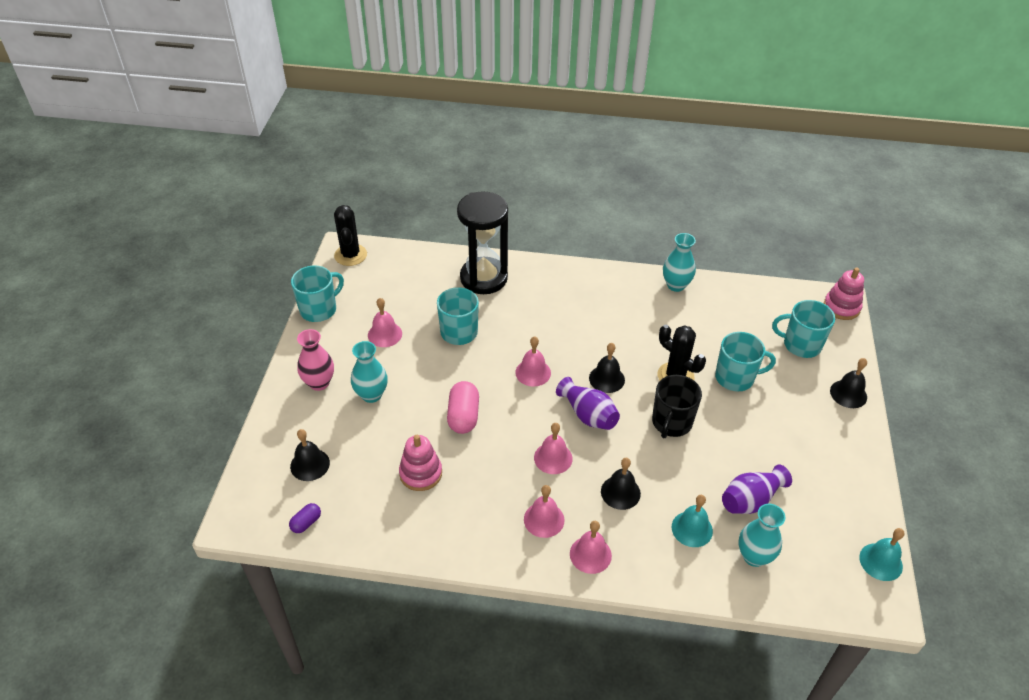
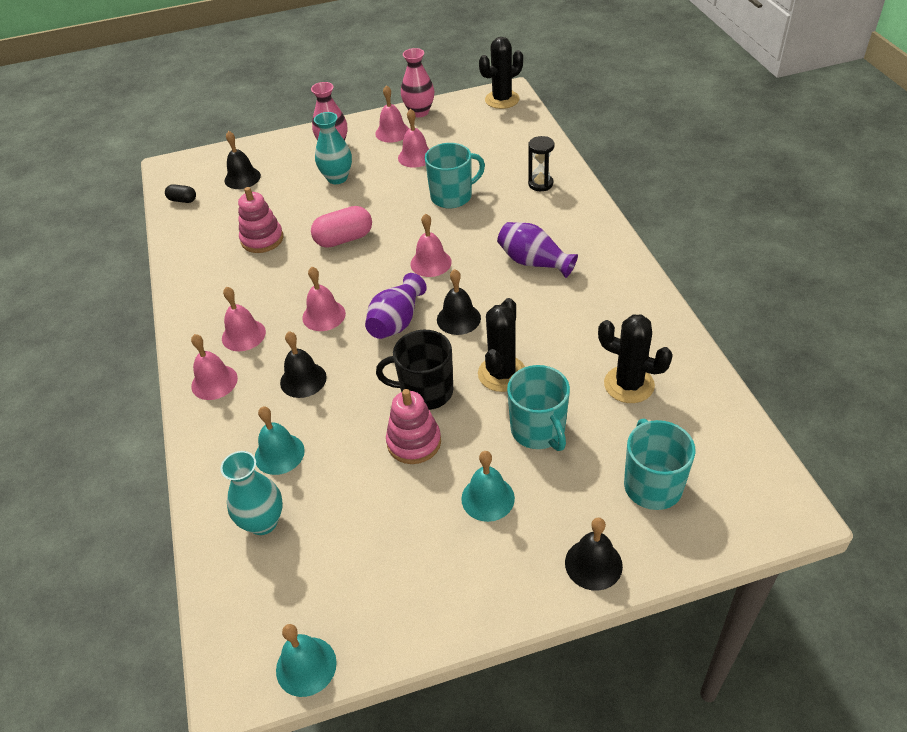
camera: 70 degrees right, 0 degrees up
(306, 523) = (182, 200): purple capsule -> black capsule
(319, 309) = (419, 112): turquoise mug -> pink vase
(334, 337) = (392, 132): none -> pink bell
(483, 278) = (540, 184): black hourglass -> black hourglass, size x0.45
(676, 285) = (661, 328): turquoise vase -> none
(717, 320) = (629, 384): none -> black cactus
(750, 500) = (345, 497): purple vase -> purple vase (533, 262)
(781, 423) = (488, 498): none -> turquoise bell
(841, 307) = (774, 516): pink stacking toy -> pink stacking toy (414, 442)

